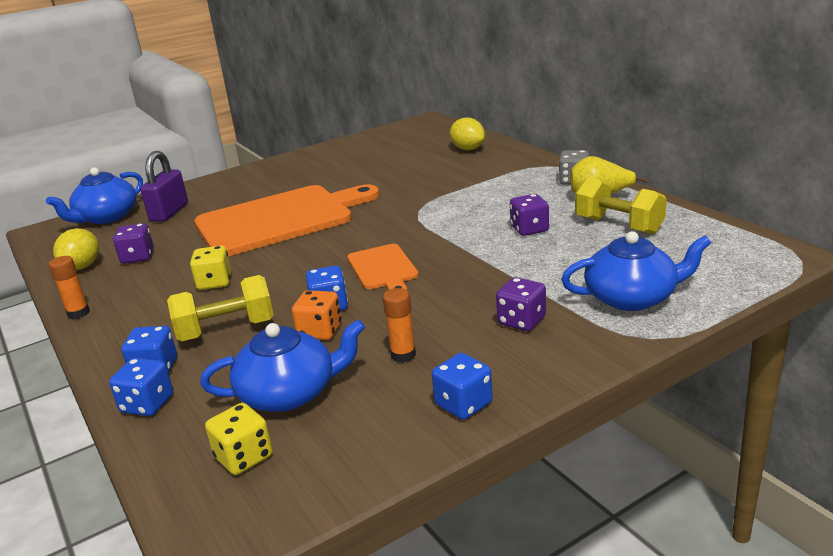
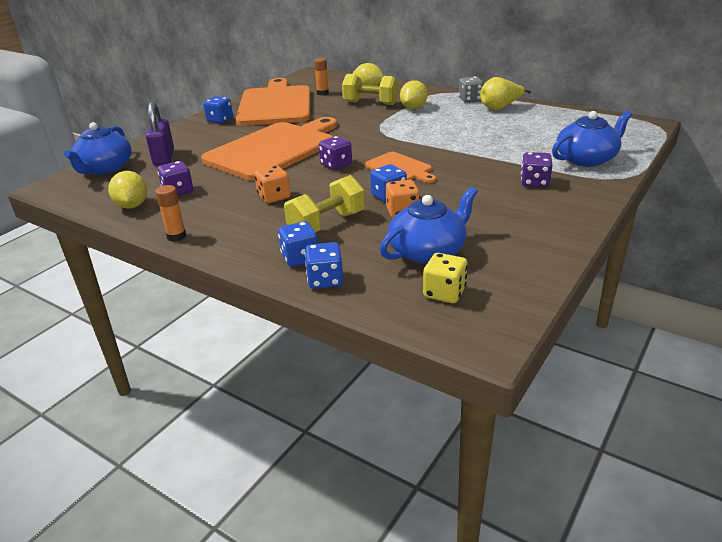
camera: 25 degrees left, 5 degrees up
(214, 282) = (274, 197): yellow dice -> orange dice
(344, 159) = (275, 104): none -> orange cutting board
(403, 355) = (480, 215): orange glue stick -> orange glue stick (322, 93)
(463, 404) = (554, 233): blue dice -> blue dice (220, 120)
(490, 184) = (413, 108): none -> yellow lemon
(529, 229) = (475, 131): purple dice -> purple dice (336, 165)
(618, 225) = (531, 121): yellow dumbbell -> yellow dumbbell (370, 103)

